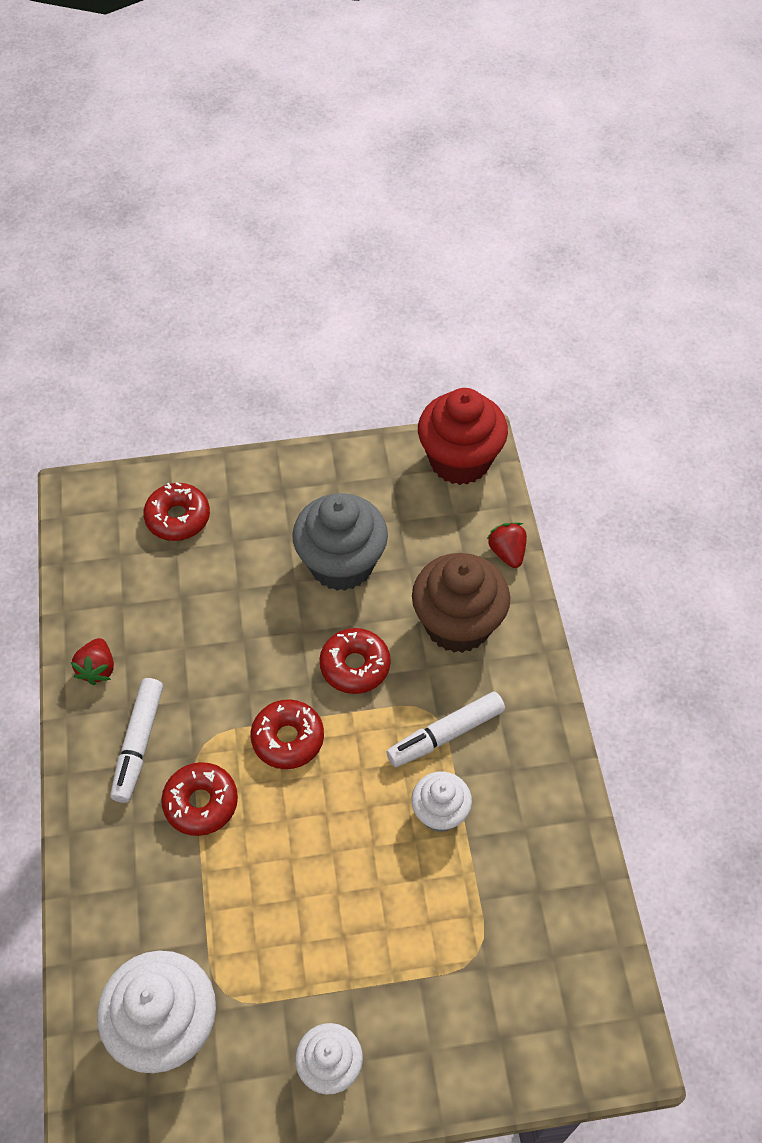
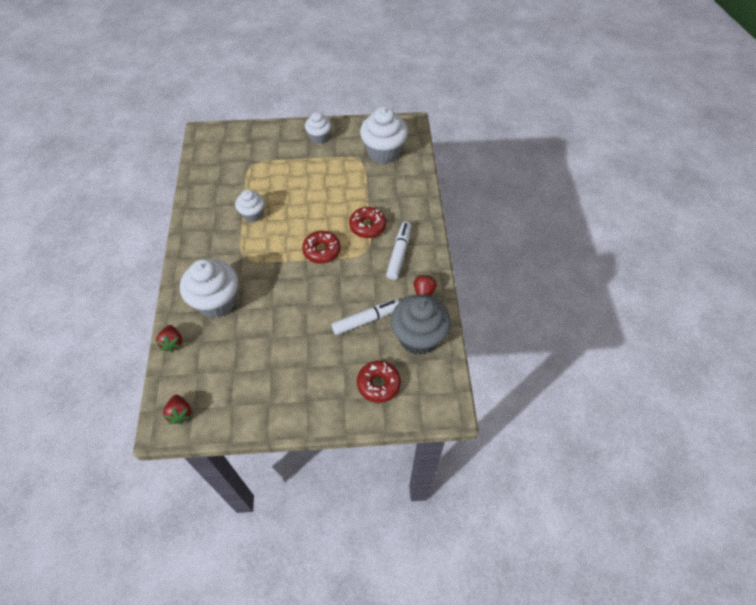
camera: 175 degrees left, 0 degrees up
(341, 564) = (277, 343): grey cupcake -> grey cupcake (418, 337)
(355, 666) = (280, 283): red donut -> none
(445, 734) = (240, 247): white marker -> white marker (366, 320)
(458, 624) = (217, 301): brown cupcake -> white cupcake
(459, 460) = (180, 413): red cupcake -> red strawberry

